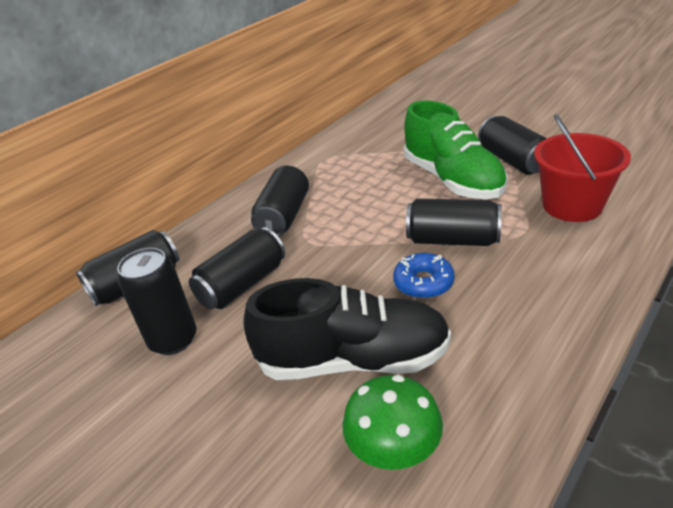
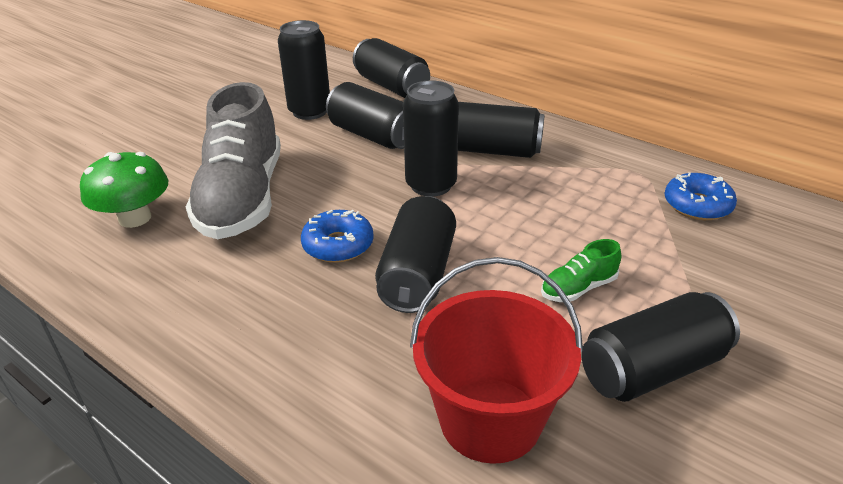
camera: 85 degrees right, 0 degrees up
(335, 243) = (431, 185): none -> black can
(353, 360) = (242, 198): black shoe -> grey shoe
(363, 142) = (697, 205): none -> blue donut
(452, 180) = (578, 288): green shoe -> green shoe, size x0.41

